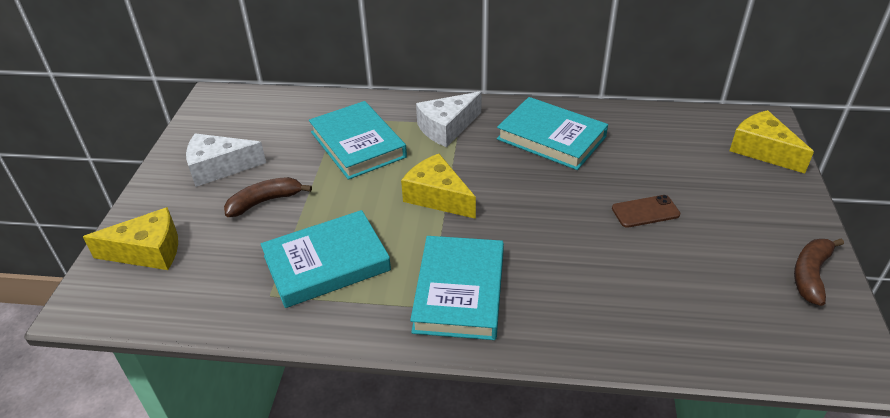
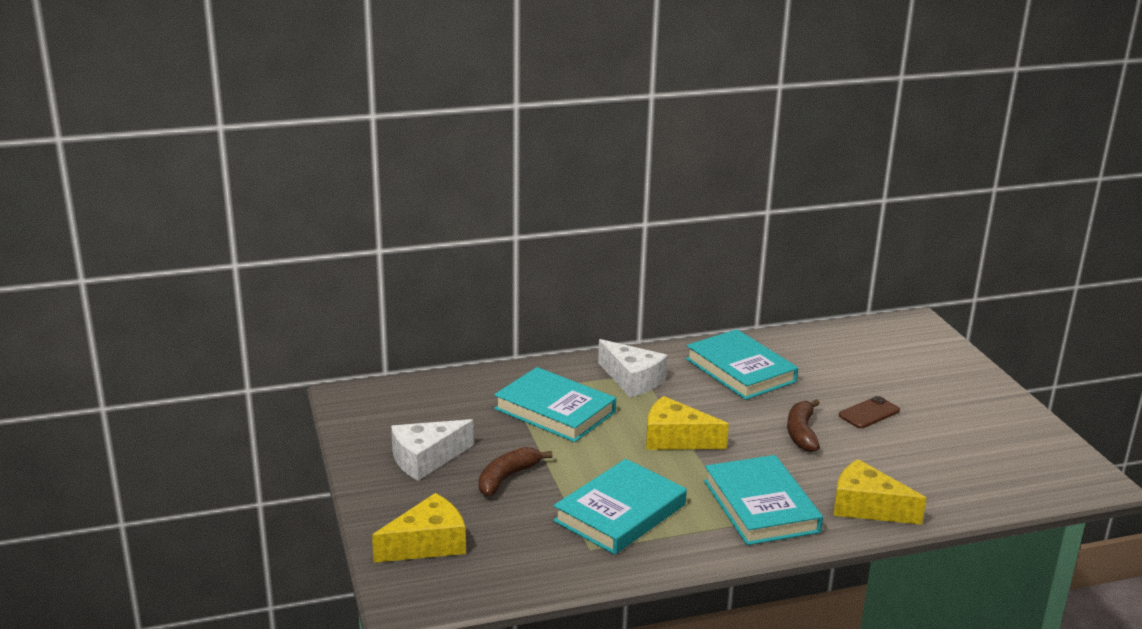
camera: 25 degrees left, 15 degrees down
(447, 128) = (632, 380): white cheese -> white cheese turned 75 degrees counterclockwise
(551, 138) = (740, 370): turquoise book -> turquoise book turned 45 degrees clockwise
(762, 150) = (930, 347): yellow cheese -> yellow cheese (867, 507)
(810, 275) = (1028, 431): brown banana -> brown banana (801, 433)

